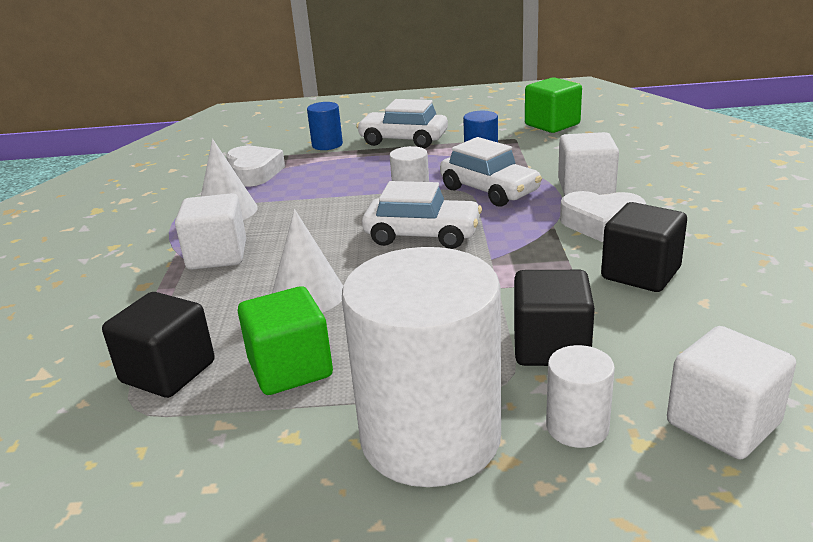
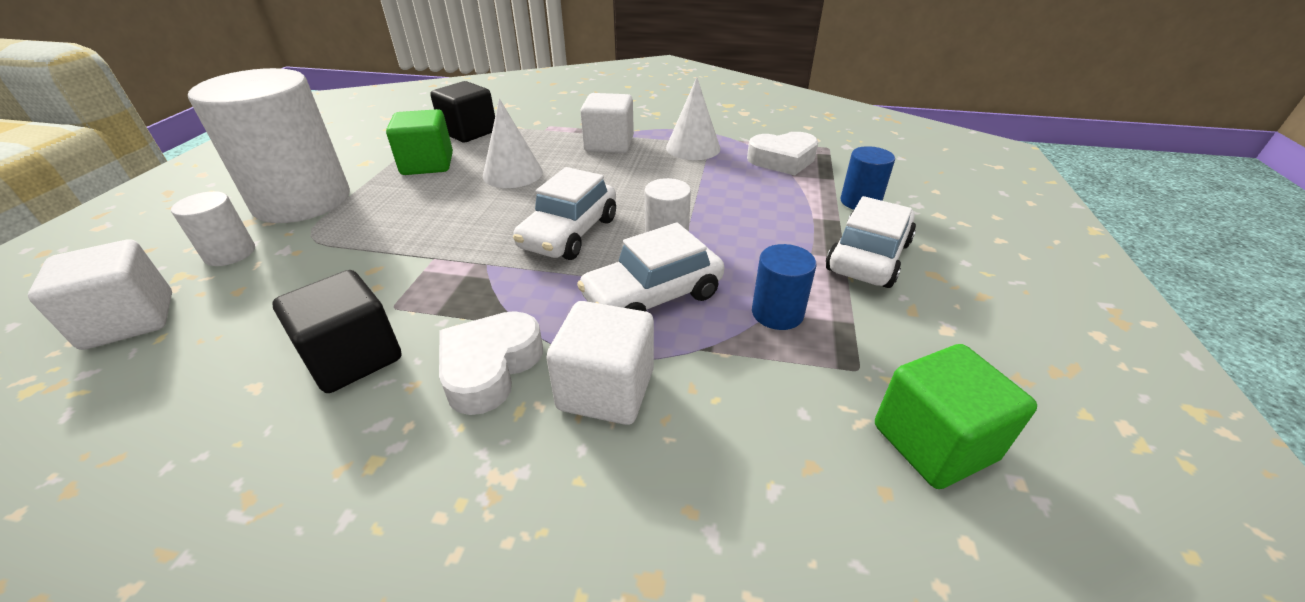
camera: 100 degrees right, 10 degrees up
(551, 347) = (319, 264): black cube -> none

